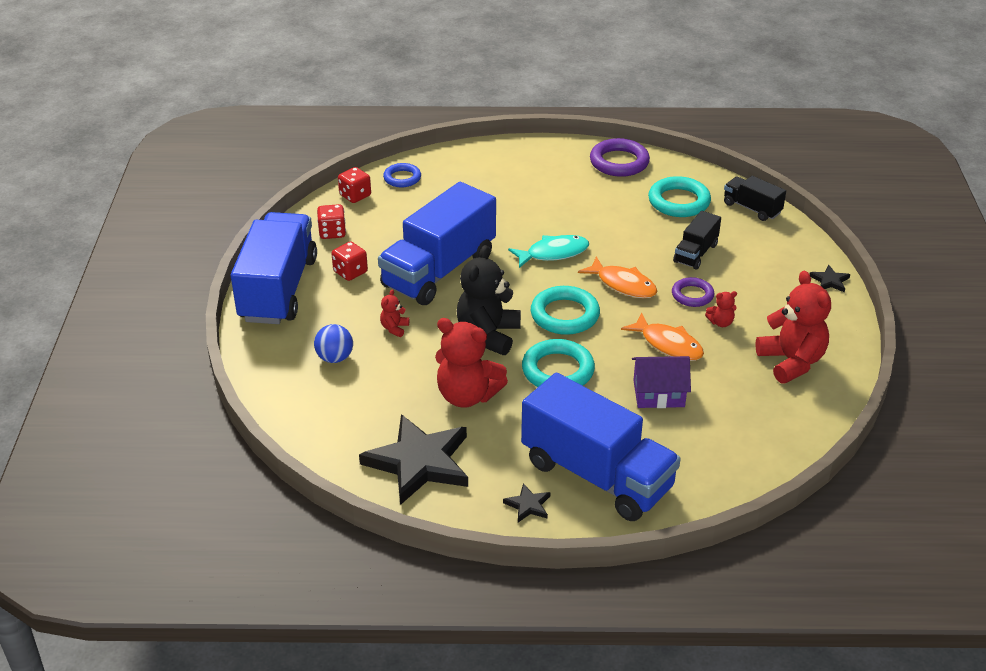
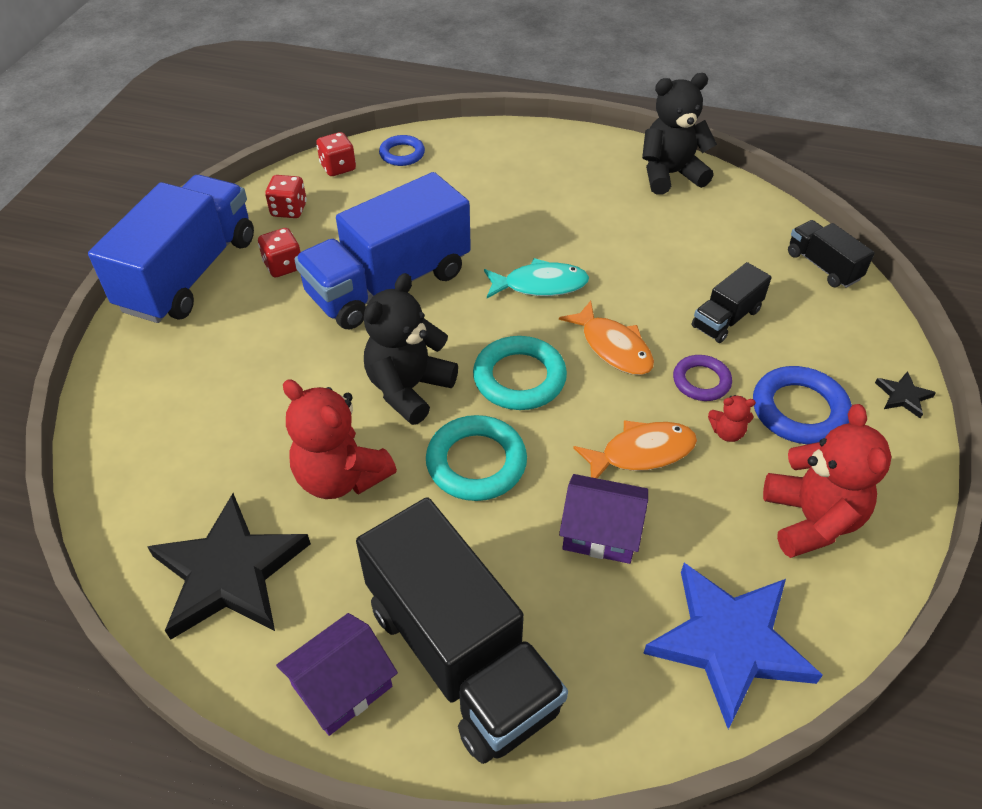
camera: 15 degrees right, 10 degrees up
(335, 358) = (205, 383): blue ball -> none
(394, 328) = (297, 354): red teddy bear -> none
(528, 505) = (342, 686): black star -> purple house
(597, 475) = (461, 656): blue truck -> black truck
(619, 162) = (670, 175): purple ring -> black teddy bear
(668, 344) = (641, 453): orange fish -> orange fish turned 75 degrees counterclockwise
(679, 201) = (728, 240): turquoise ring -> none
(762, 436) = (729, 643): none -> blue star
(764, 301) = (799, 410): none -> blue ring

